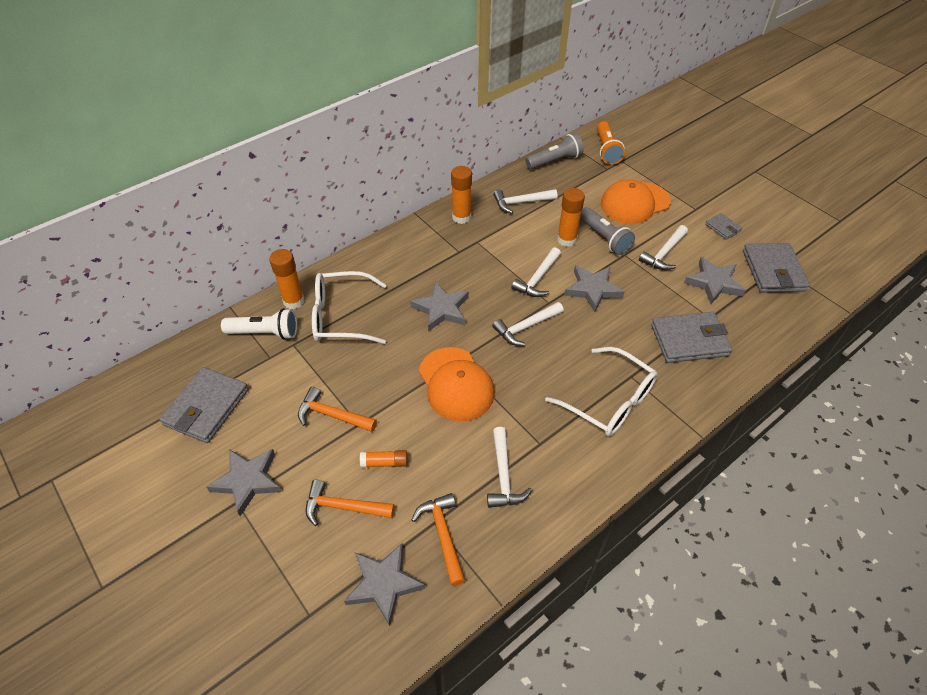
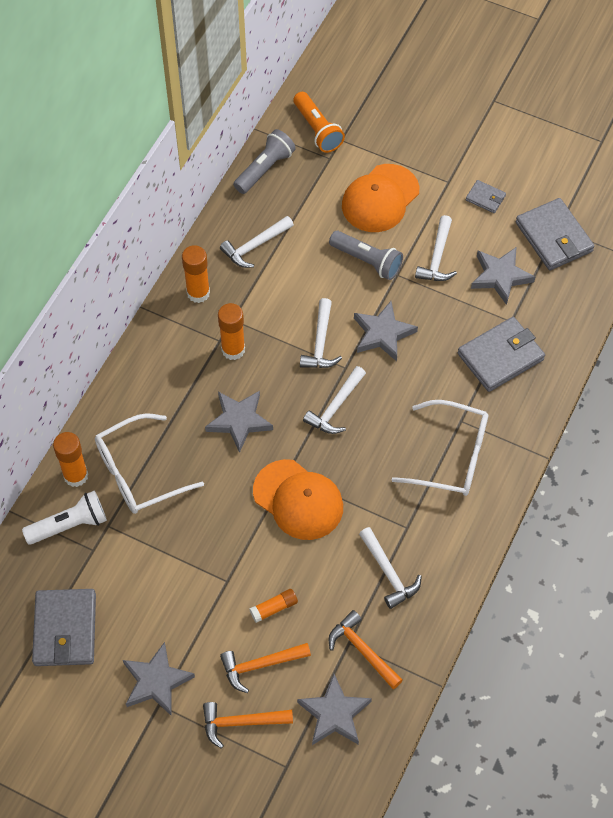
camera: 25 degrees left, 10 degrees up
(332, 415) = (196, 583): orange hammer -> orange hammer (241, 723)
(566, 240) = (328, 279): orange glue stick -> orange glue stick (233, 350)

